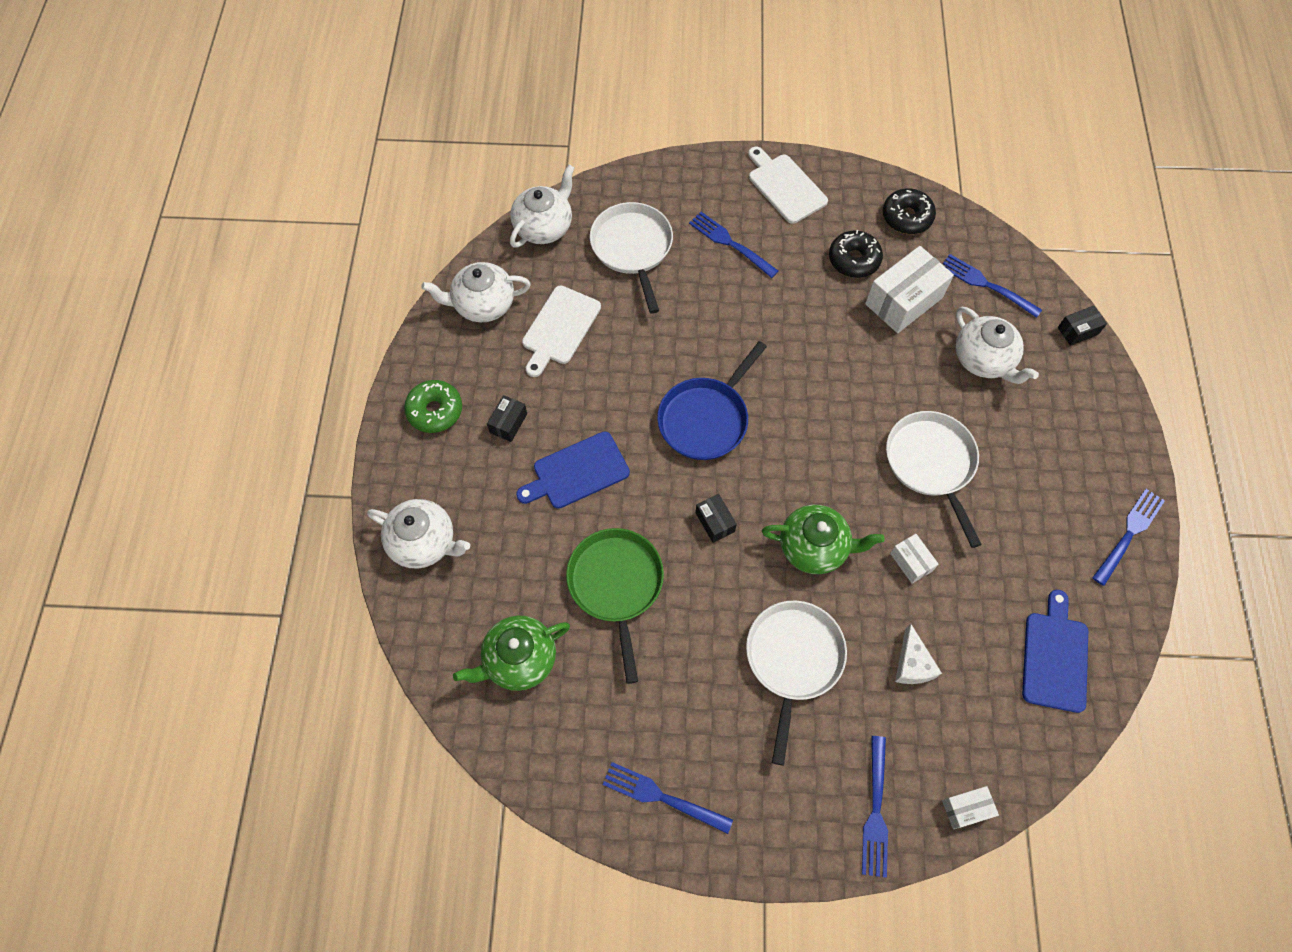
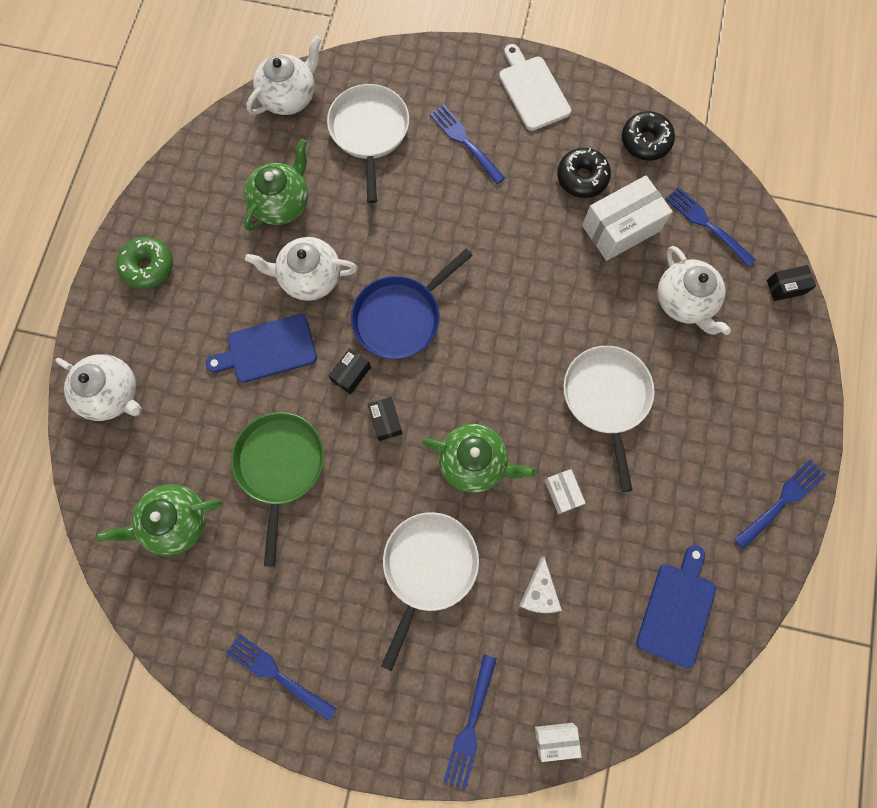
camera: 10 degrees right, 10 degrees up
(483, 304) = (215, 167): white teapot -> white teapot (309, 277)
(508, 423) = (214, 290): black box -> black box (351, 374)
(559, 328) = (282, 203): white cutting board -> green teapot

